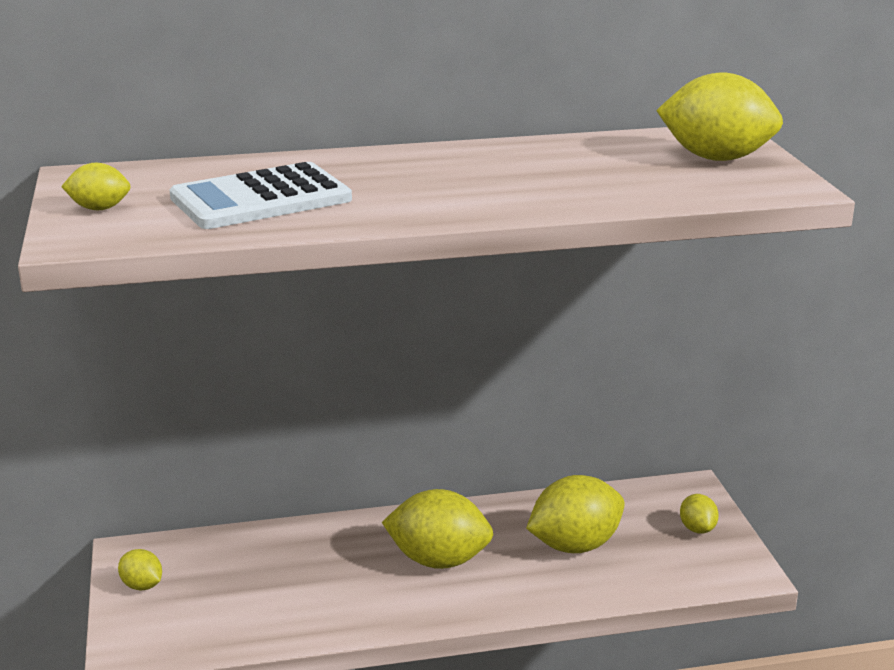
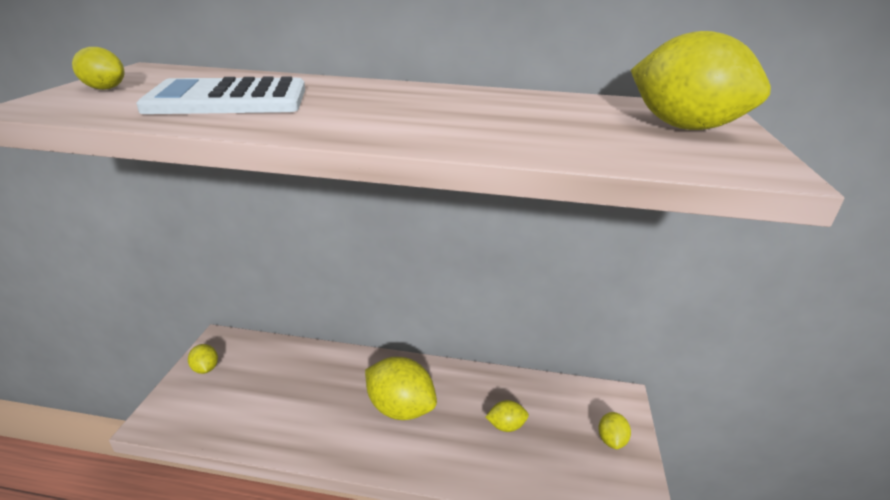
camera: 20 degrees right, 5 degrees up
(574, 545) = (506, 426): yellow lemon -> yellow lemon, size x0.50

